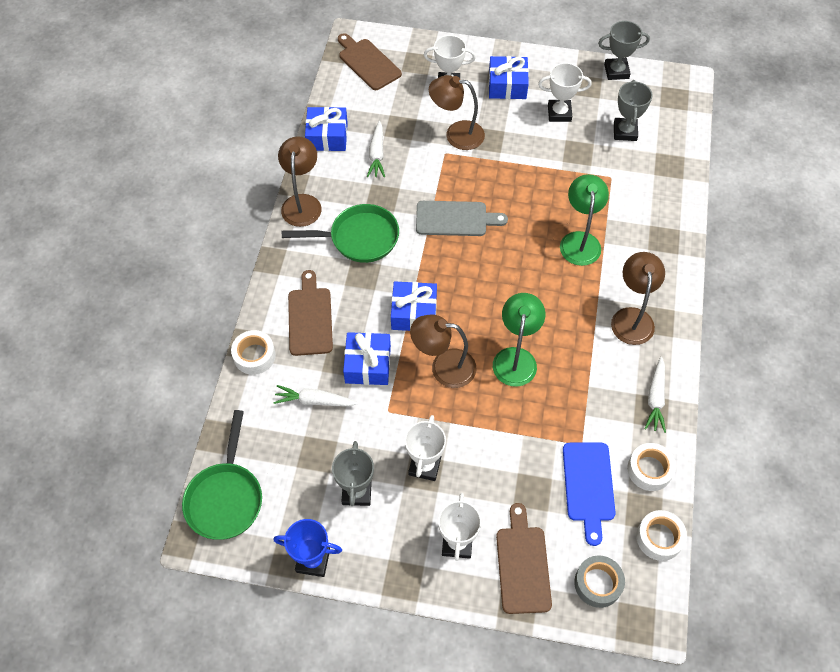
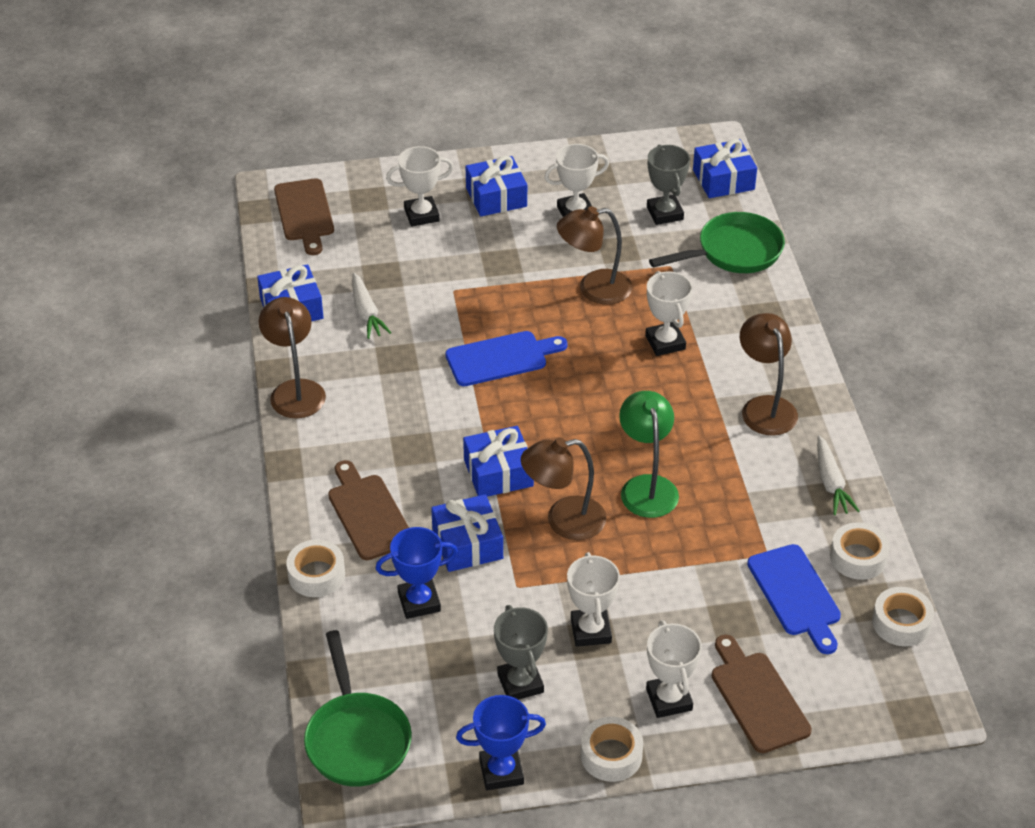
camera: 20 degrees left, 15 degrees down
(314, 401) = (419, 602): white carrot -> blue trophy
(359, 238) = (389, 410): green pan -> green pan (734, 252)
(368, 63) = (304, 213): brown cutting board -> brown cutting board turned 135 degrees counterclockwise
(396, 575) = (611, 755): none -> white tape
(455, 219) = (501, 358): grey cutting board -> blue cutting board
(456, 134) = (458, 266): brown lamp -> brown lamp (594, 289)
(580, 240) = (665, 342): green lamp -> white trophy
(598, 583) = (853, 690): grey tape -> none
(616, 71) = (624, 151): grey trophy -> none
(681, 115) = (723, 180): none -> blue gift

